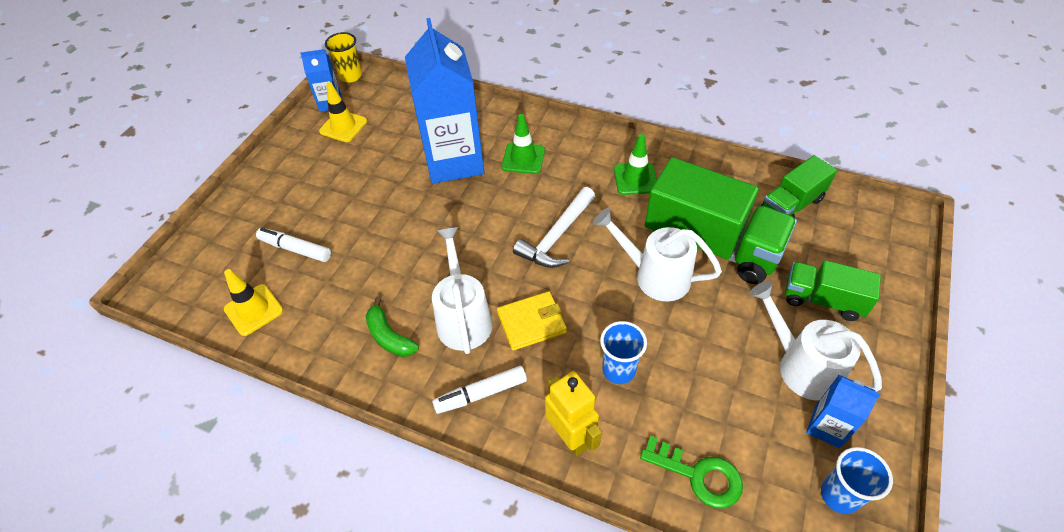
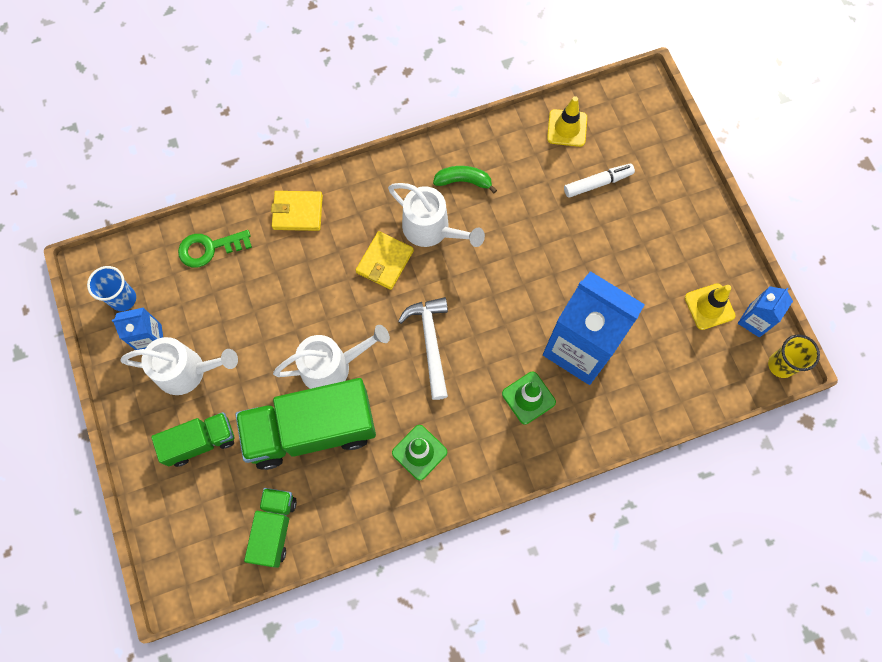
camera: 135 degrees right, 20 degrees up
(481, 394) = (372, 194): white marker -> none
(570, 437) = (297, 212): yellow robot -> yellow wallet
(618, 370) = (302, 274): blue cup -> none

